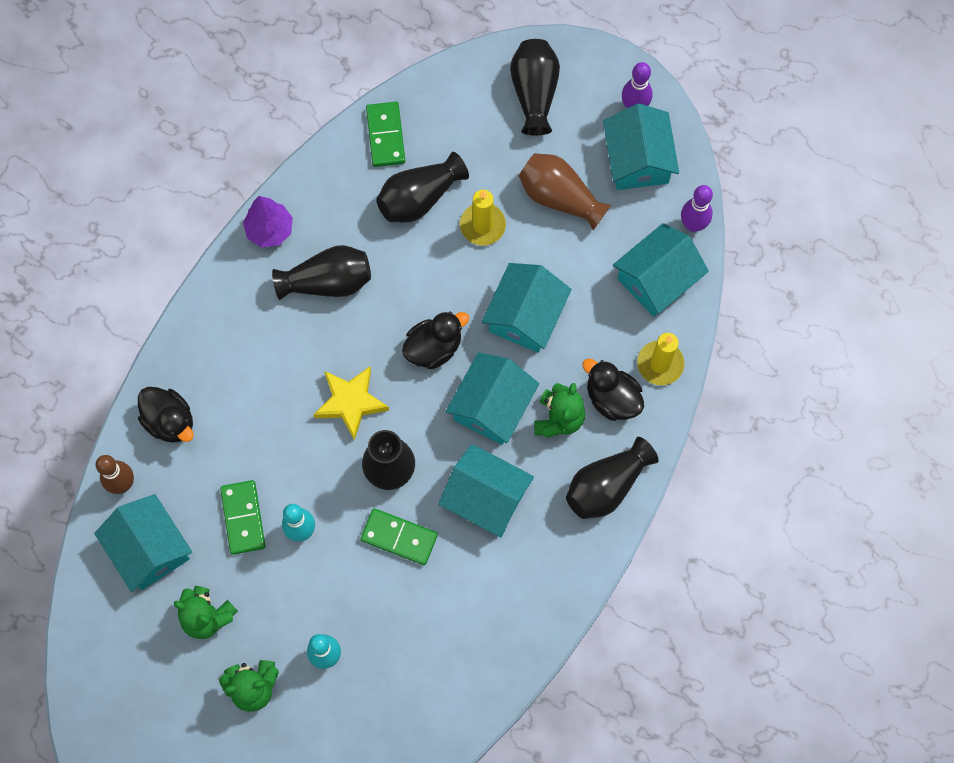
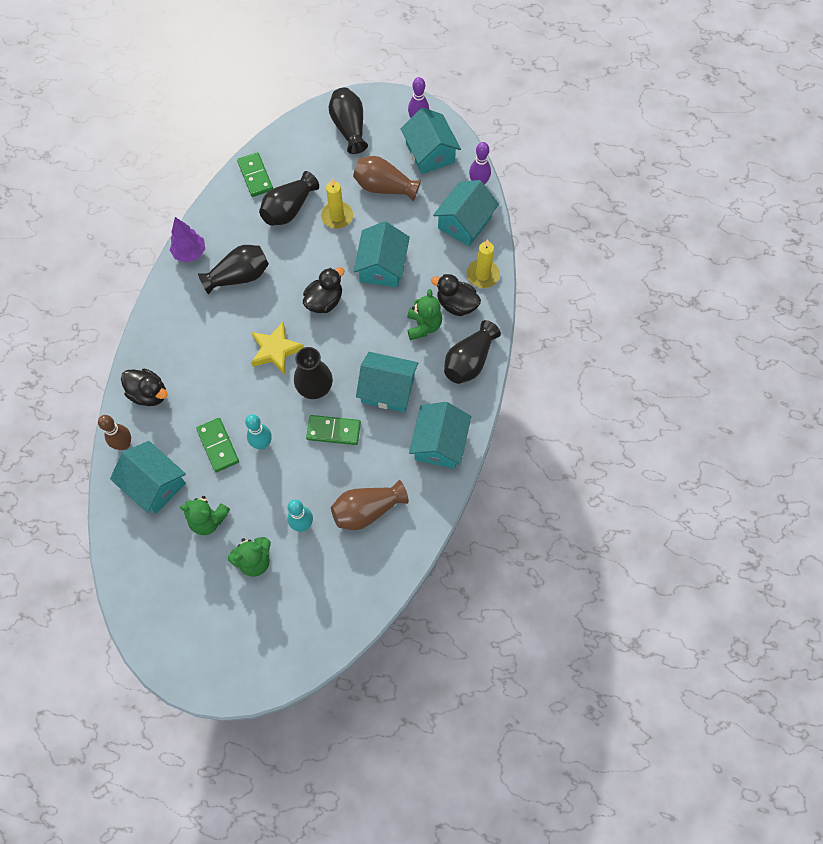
camera: 15 degrees left, 5 degrees down
(415, 659) = (367, 510): none -> brown vase
(492, 406) = (375, 329): turquoise house -> turquoise house (439, 443)

